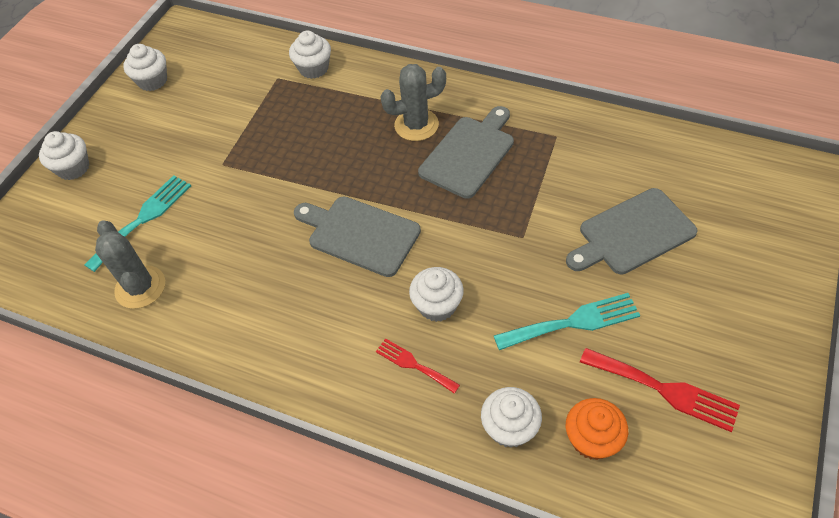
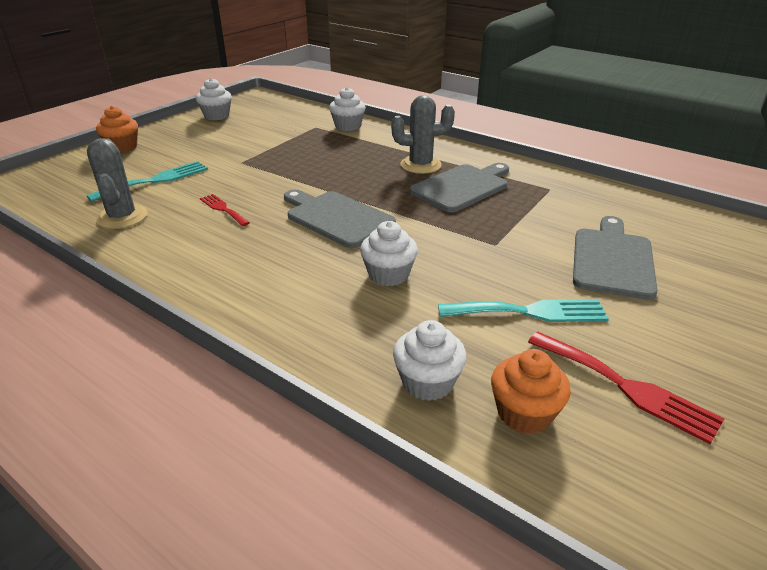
camera: 10 degrees right, 20 degrees down
(73, 168) = (122, 147): white cupcake -> orange cupcake
(413, 364) = (344, 312): red fork -> red fork (223, 209)
(632, 233) = (612, 260): grey cutting board -> grey cutting board turned 120 degrees clockwise

